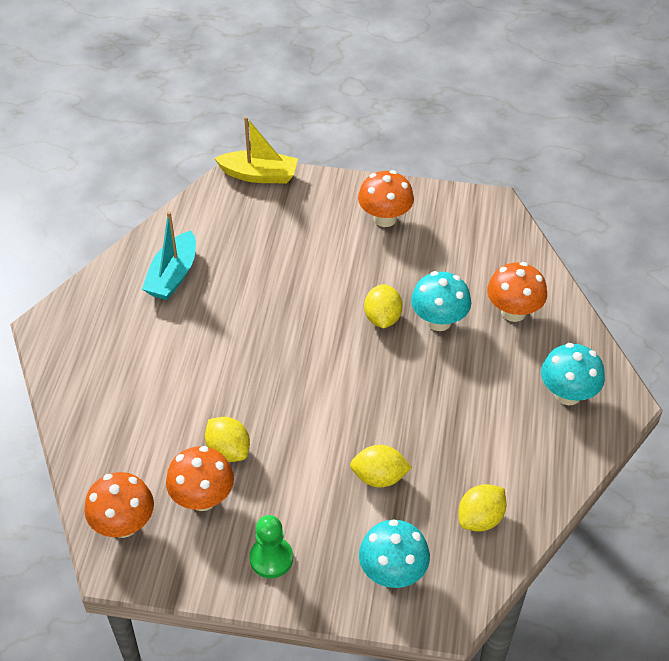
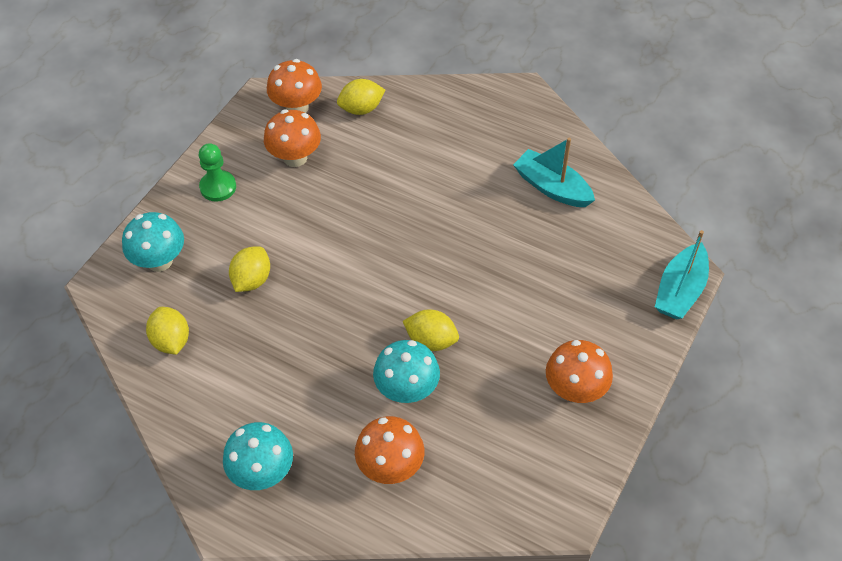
camera: 110 degrees right, 5 degrees up
(228, 450) = (333, 184): yellow lemon -> yellow lemon (361, 109)
(259, 175) = (680, 290): yellow boat -> turquoise boat

